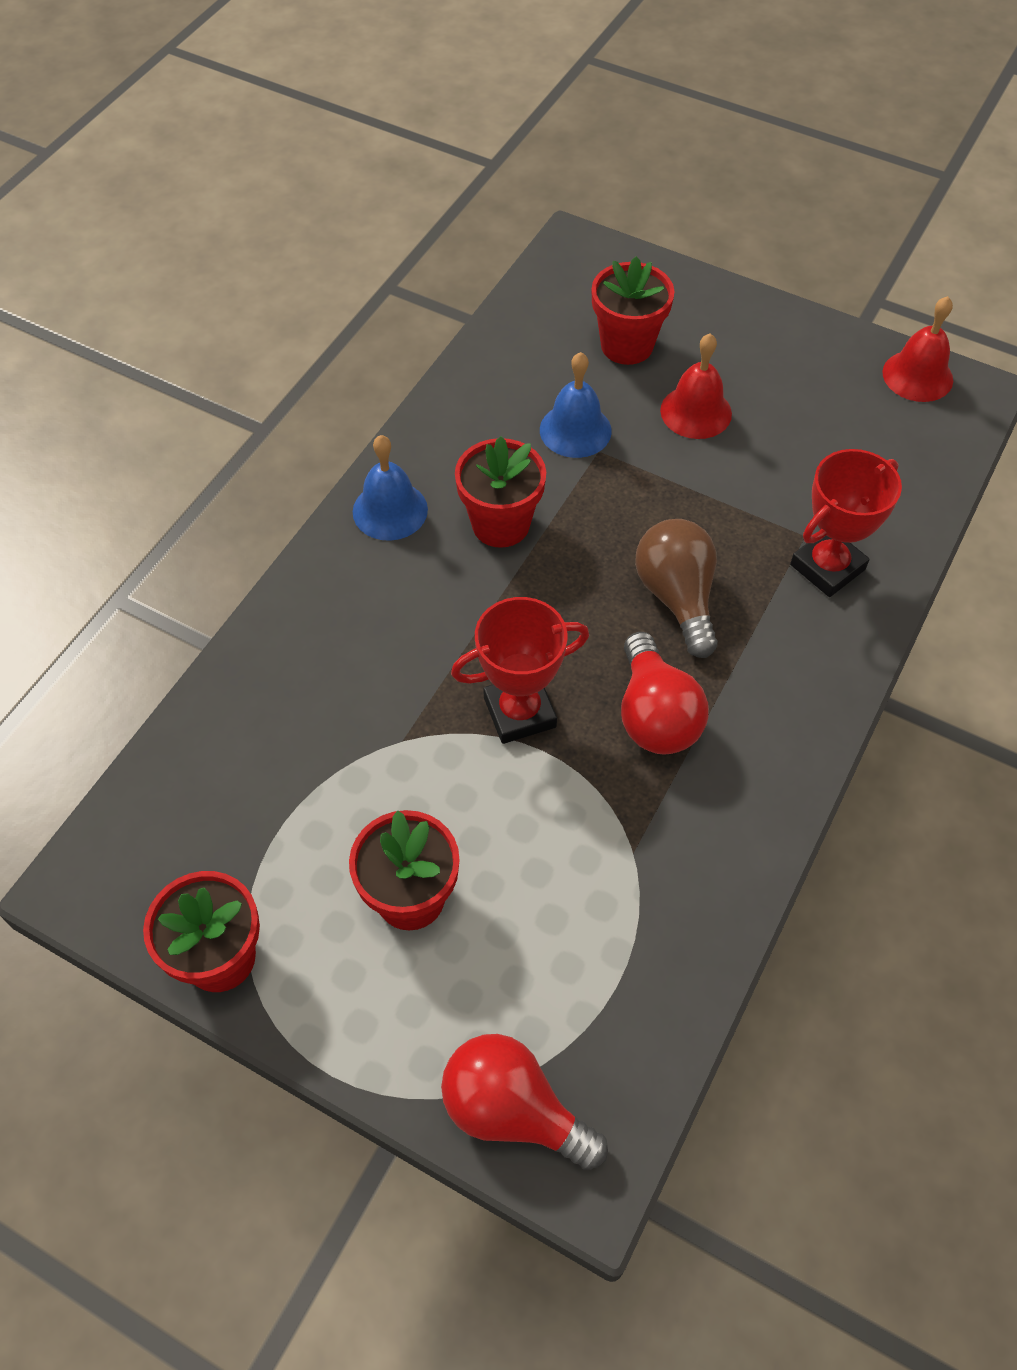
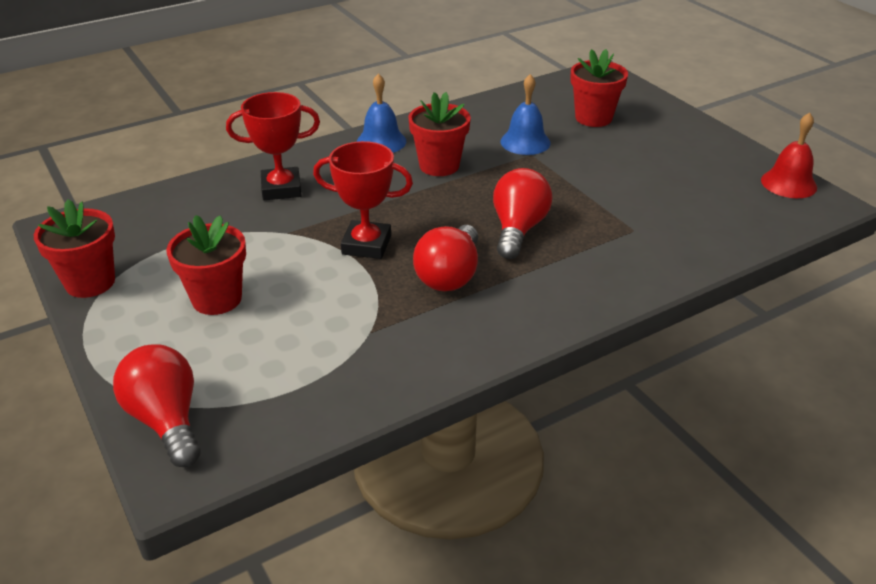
camera: 30 degrees right, 20 degrees down
(677, 597) = (518, 229): brown light bulb -> red light bulb
(696, 412) = (611, 156): red bell -> none
(827, 567) = (636, 249): red trophy -> red trophy (281, 189)

